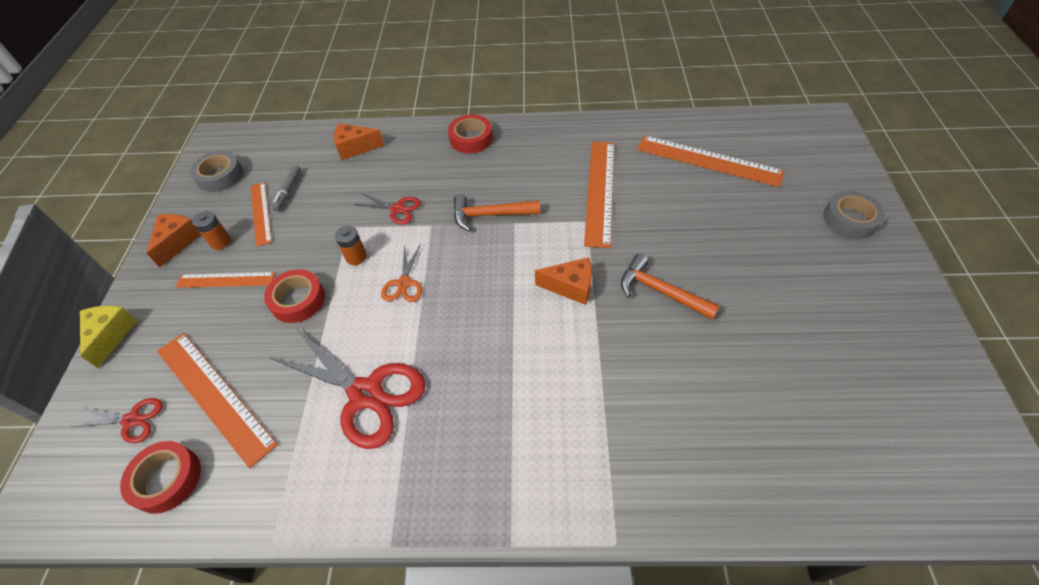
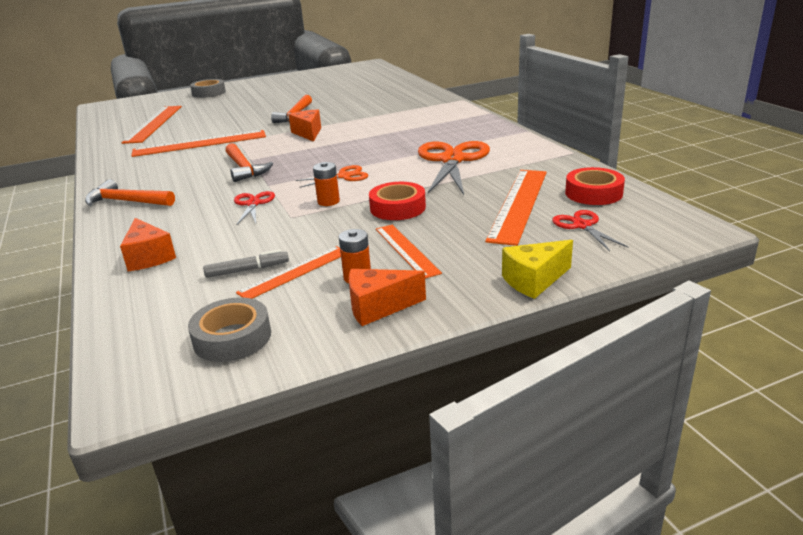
camera: 115 degrees left, 25 degrees down
(366, 394) = (452, 160): red scissors -> orange scissors
(471, 139) = (126, 201): red tape -> orange hammer

